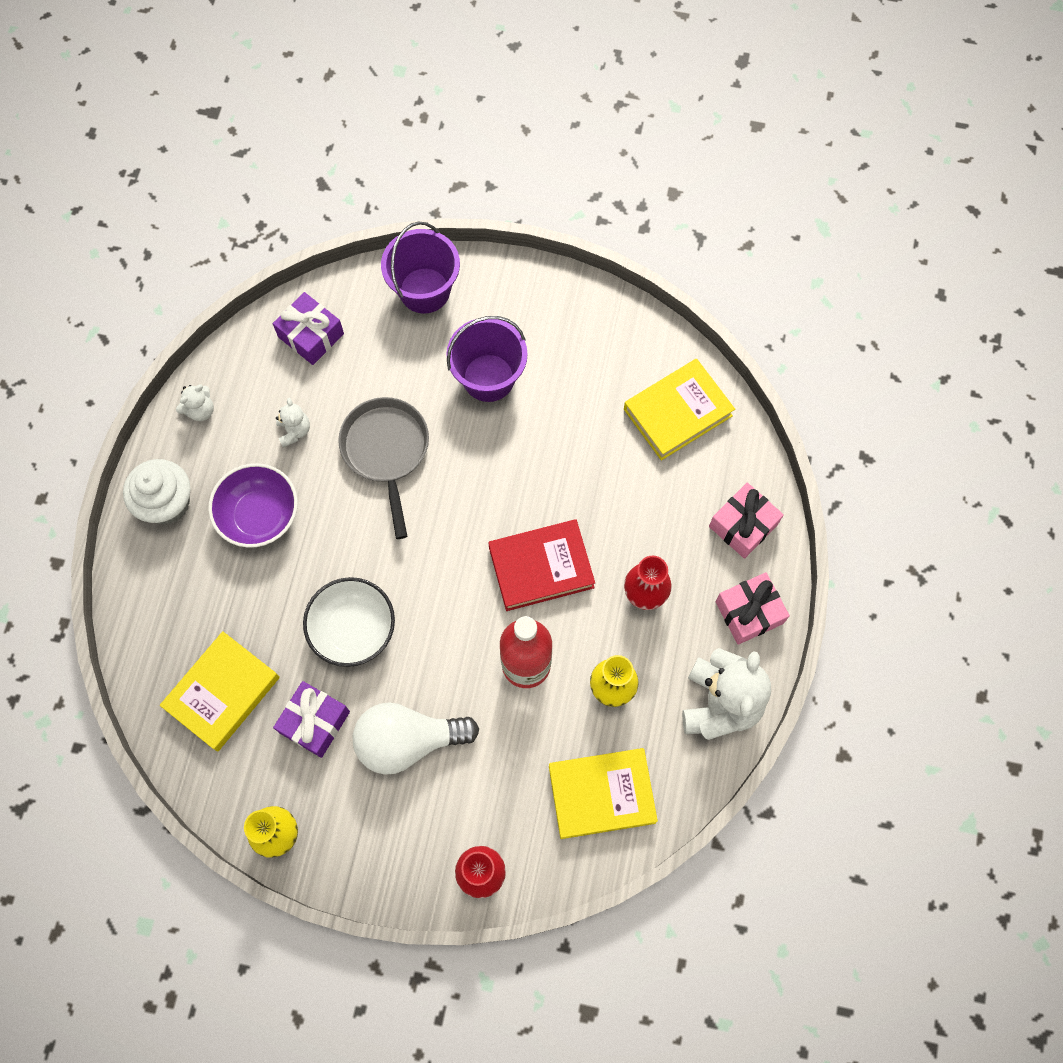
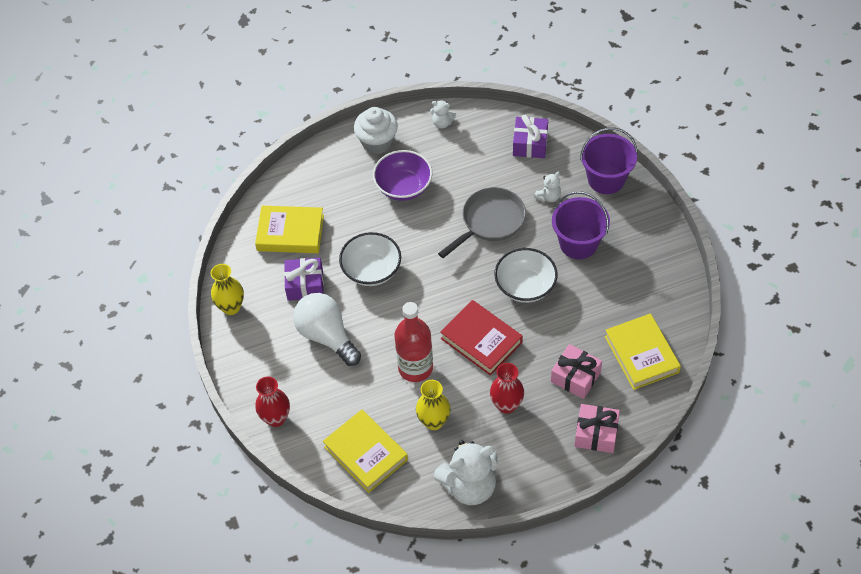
camera: 60 degrees right, 15 degrees down
(294, 431) = (466, 172): white teddy bear -> white teddy bear (548, 197)
(504, 472) = (525, 286): none -> white bowl
(677, 412) = (641, 354): yellow book -> yellow book turned 45 degrees clockwise
(749, 612) = (541, 469): pink gift -> pink gift (575, 377)

